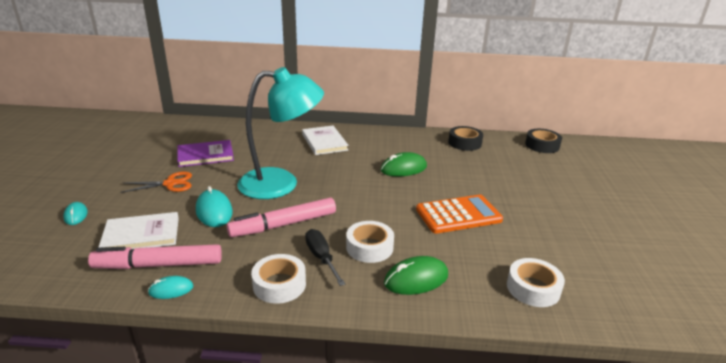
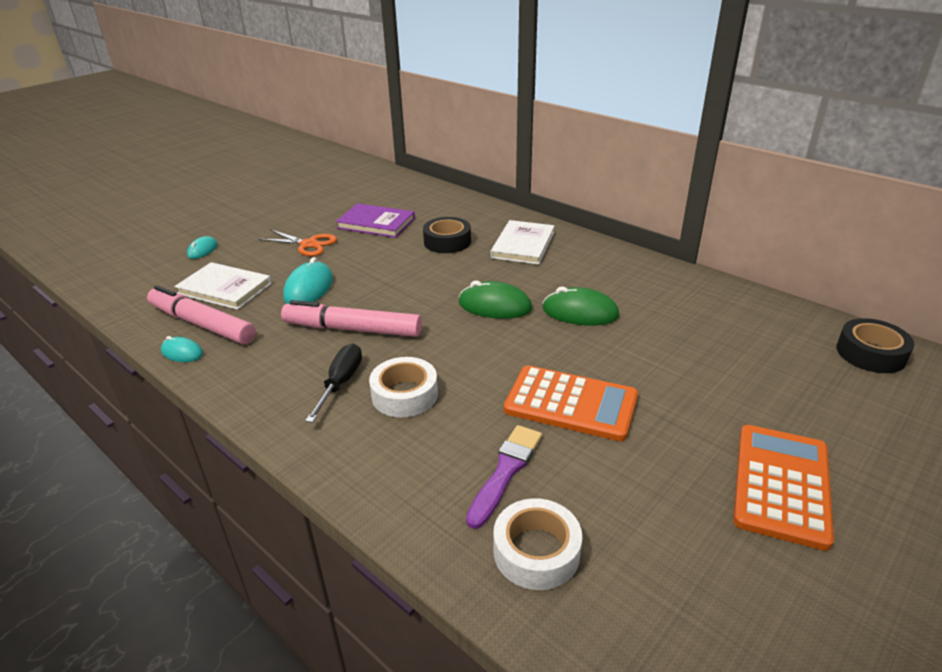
camera: 40 degrees right, 5 degrees up
(279, 284) = (267, 392): white tape -> none
(281, 183) = (409, 280): turquoise lamp -> none
(416, 279) = (404, 458): green mouse -> green mouse (495, 306)
(464, 143) = (726, 306): black tape -> black tape (447, 242)
(472, 260) = (505, 471): none -> purple brush
(578, 212) = (781, 484): none -> orange calculator

